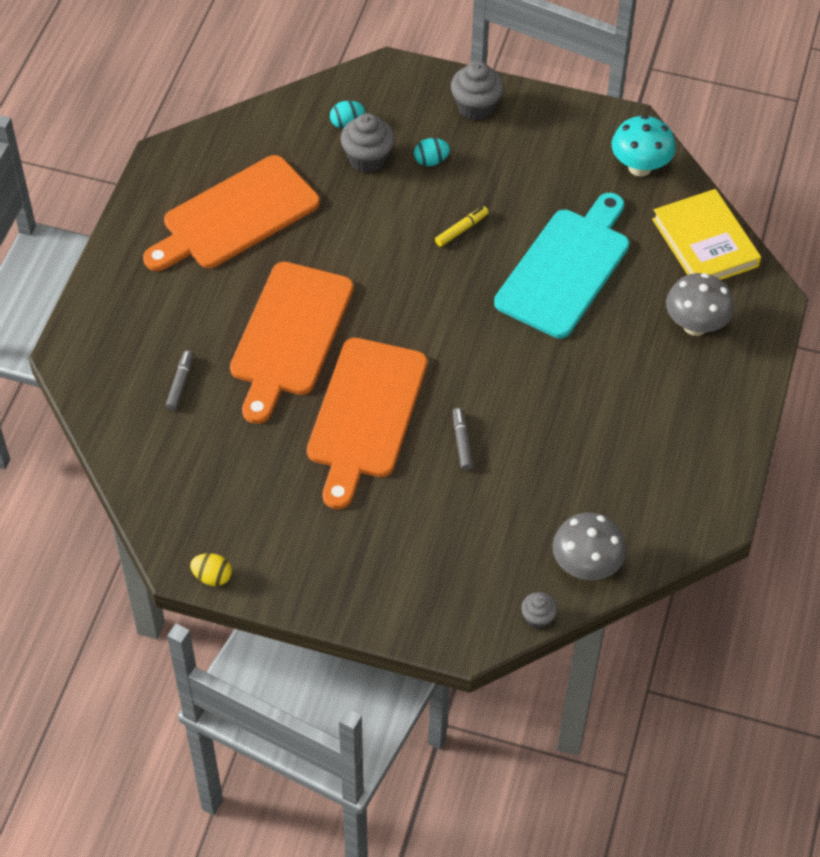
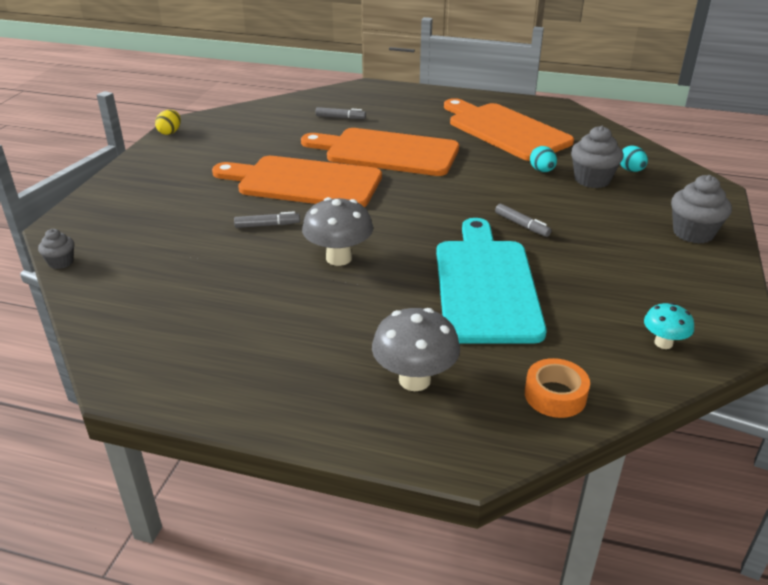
camera: 90 degrees right, 20 degrees down
(431, 161) = (605, 209): turquoise egg -> turquoise egg (542, 171)
(461, 230) = (522, 225): yellow marker -> grey marker
(566, 268) = (486, 285): turquoise cutting board -> turquoise cutting board turned 120 degrees counterclockwise
(586, 566) = (104, 290): grey mushroom -> grey mushroom (338, 258)
(640, 167) = (663, 343): turquoise mushroom -> turquoise mushroom, size x0.59
(705, 242) = (555, 395): yellow book -> orange tape

